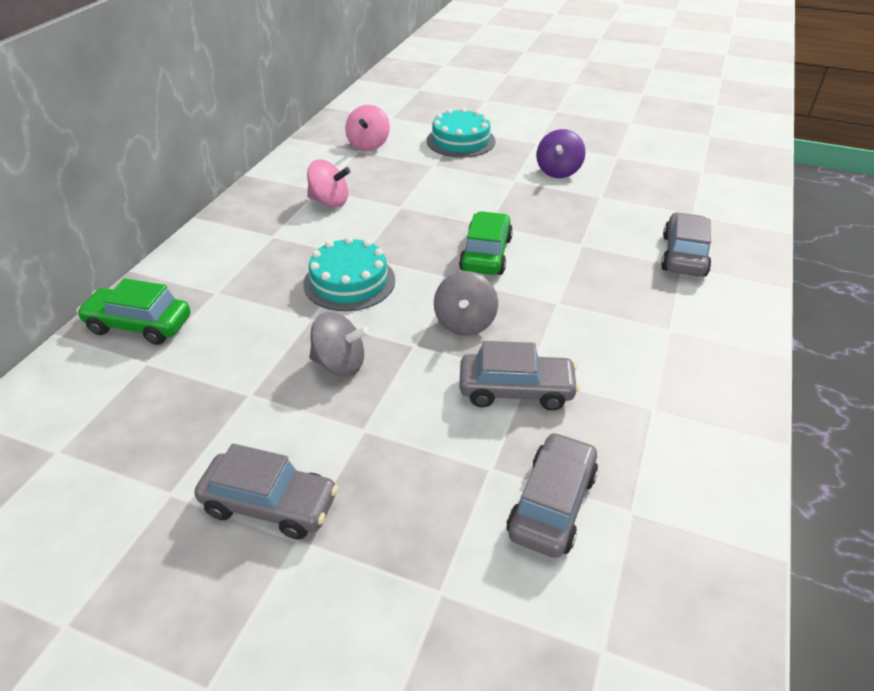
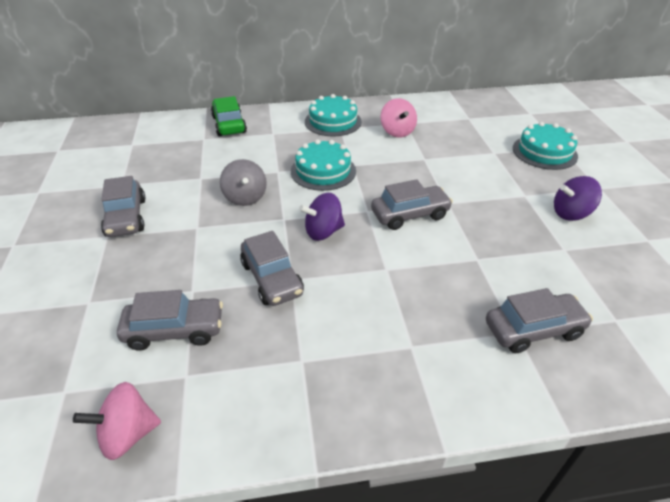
camera: 60 degrees right, 0 degrees up
(250, 235) = (333, 121): none -> turquoise cake
(368, 145) = (481, 119): pink spinning top -> pink spinning top (128, 434)
(465, 323) = (323, 232): grey spinning top -> purple spinning top
(486, 254) = (410, 214): green car -> grey car

